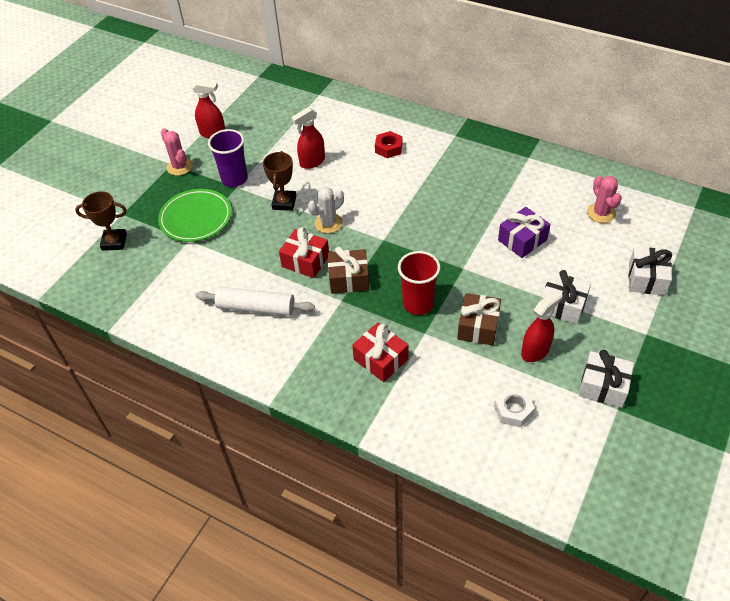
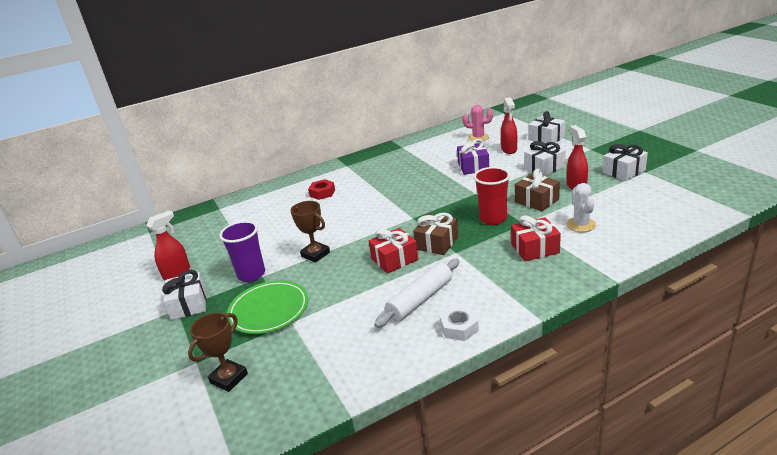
camera: 55 degrees left, 20 degrees down
(179, 167) = (189, 304): pink cactus -> white gift
(312, 162) = (288, 229): red spray bottle -> red spray bottle (509, 149)
(328, 223) = (366, 238): white cactus -> white cactus (581, 225)
(513, 410) = (624, 206): white nut -> white nut (459, 328)

